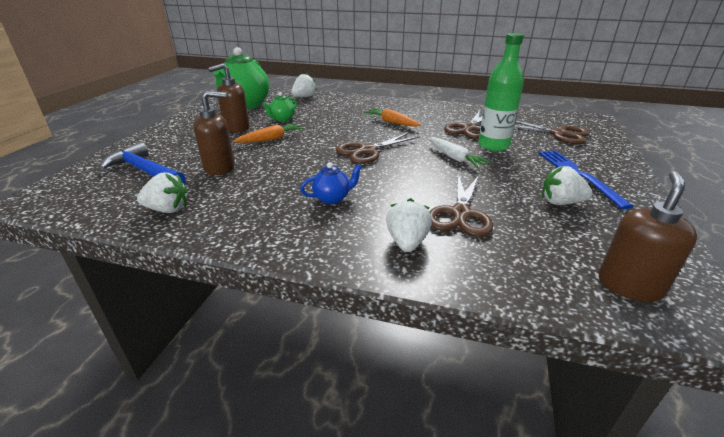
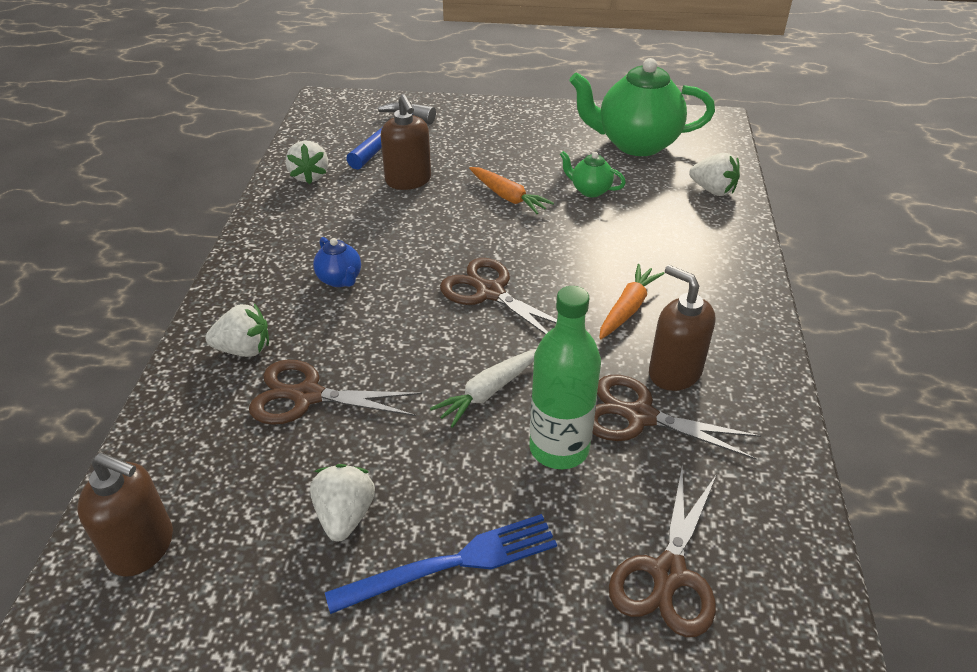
camera: 80 degrees right, 10 degrees up
(236, 128) = (538, 160): brown soap dispenser -> brown soap dispenser (674, 372)

